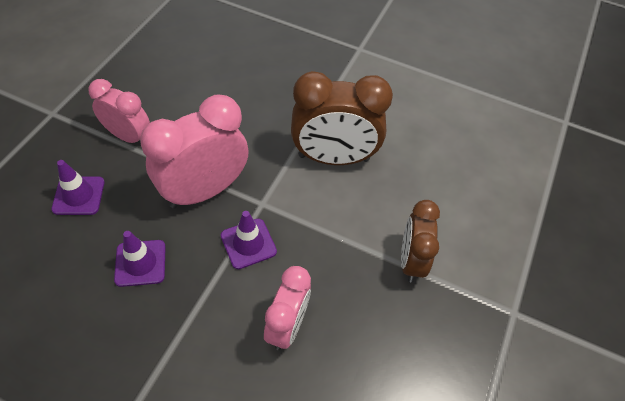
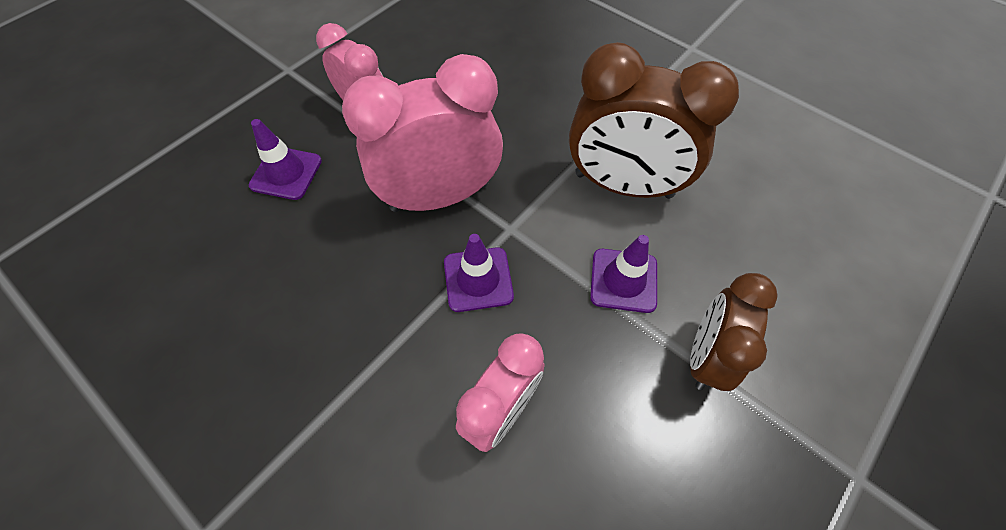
camera: 20 degrees right, 5 degrees up
(140, 263) = (333, 275): purple traffic cone -> purple traffic cone (623, 280)

